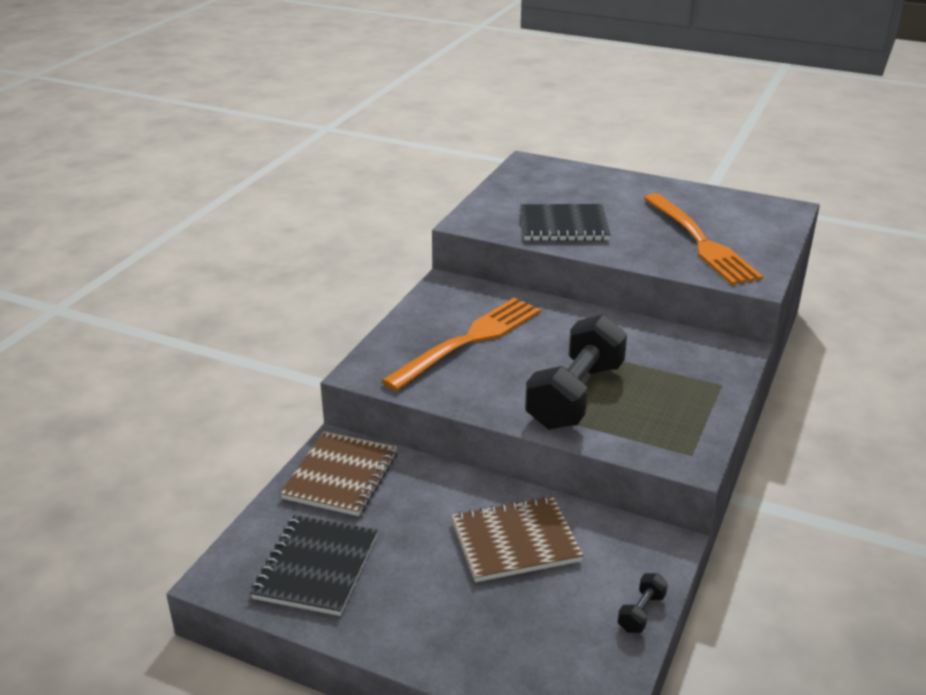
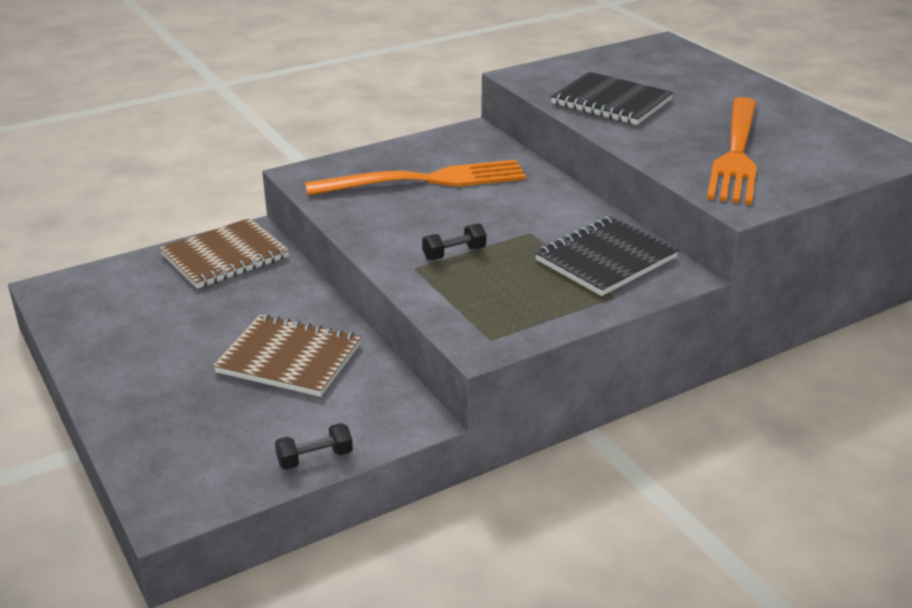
camera: 35 degrees right, 0 degrees up
(316, 567) = (121, 310): black notebook -> black notebook (606, 259)
(575, 396) = (454, 253): black dumbbell -> black dumbbell, size x0.40

